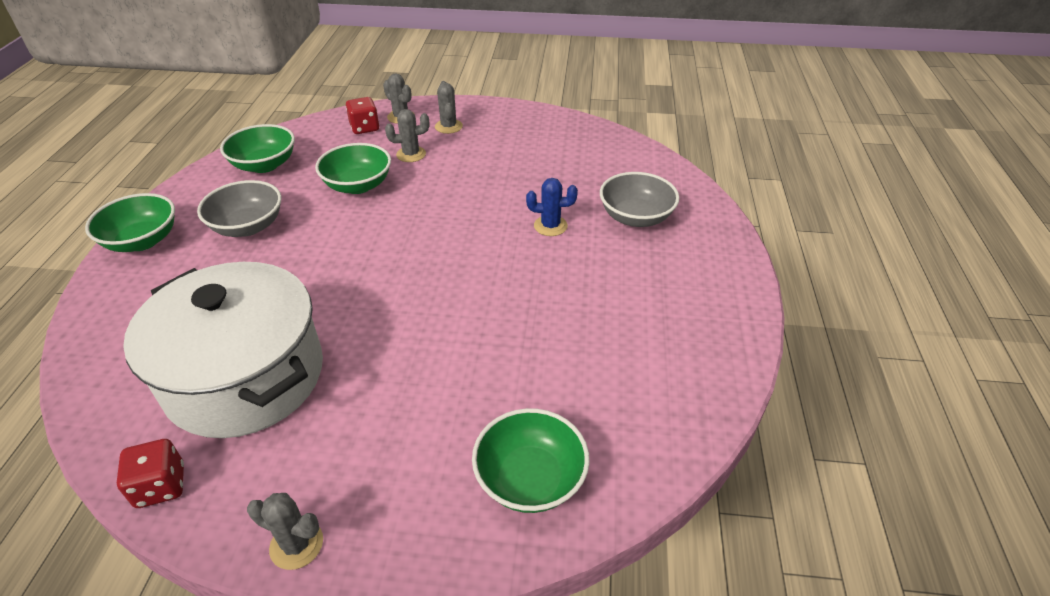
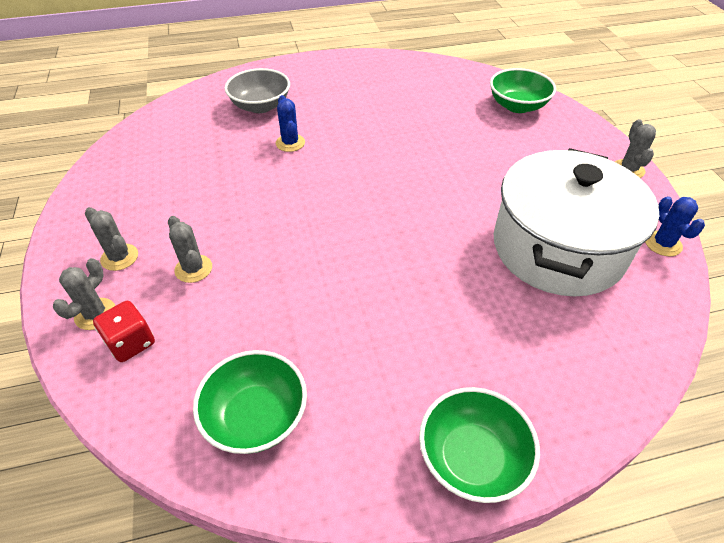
camera: 110 degrees left, 5 degrees up
(161, 486) = (663, 243): red dice -> blue cactus
(248, 226) = (390, 355): grey bowl -> none
(358, 185) = (273, 290): green bowl -> none
(448, 126) = (119, 257): grey cactus -> grey cactus turned 75 degrees clockwise

